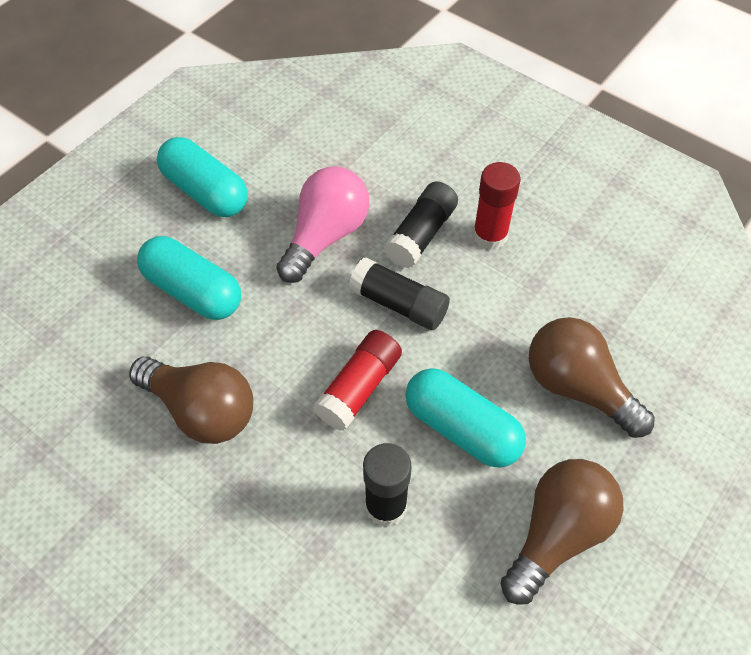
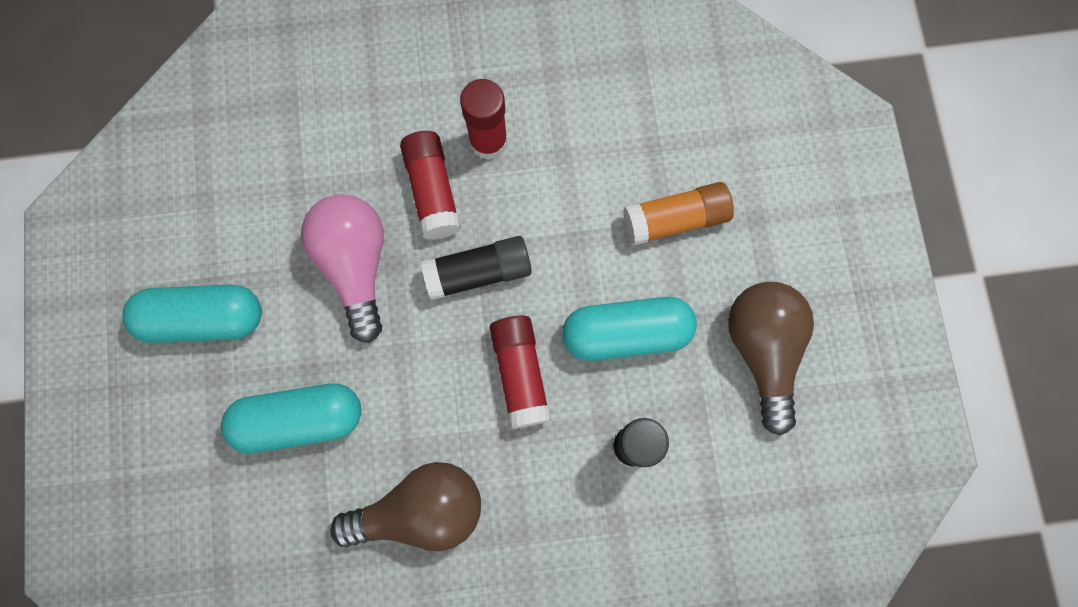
camera: 45 degrees left, 20 degrees up
(421, 234) = (432, 191): black glue stick -> red glue stick
(578, 388) = (675, 219): brown light bulb -> orange glue stick

